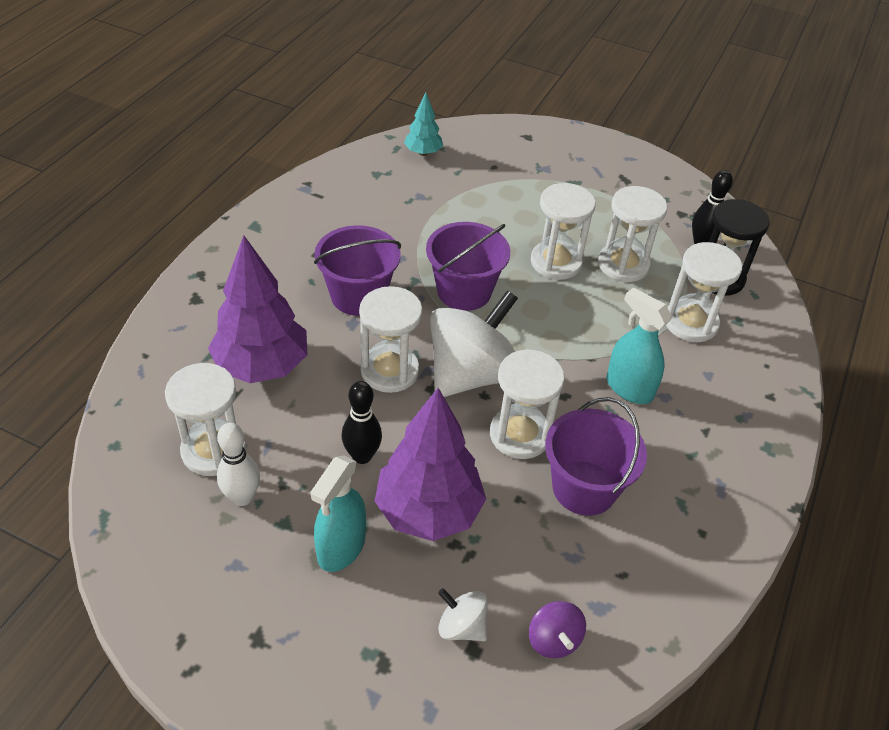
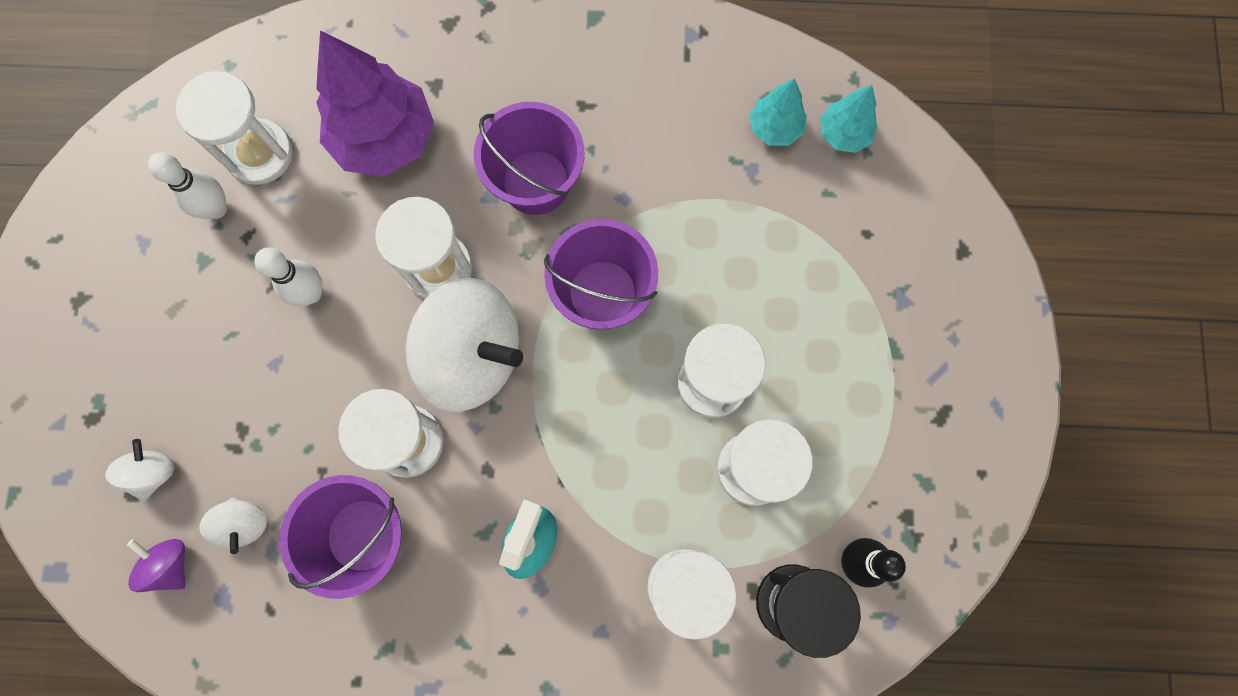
camera: 70 degrees right, 30 degrees up
(341, 548) = (196, 325): turquoise spray bottle -> none
(362, 456) = (311, 293): black bowling pin -> white bowling pin
(399, 177) = (774, 128): none -> turquoise tree
(428, 511) = (270, 388): purple tree -> none
(540, 569) = (244, 524): none -> white spinning top
(553, 640) = (170, 564): purple spinning top -> purple spinning top turned 90 degrees clockwise

